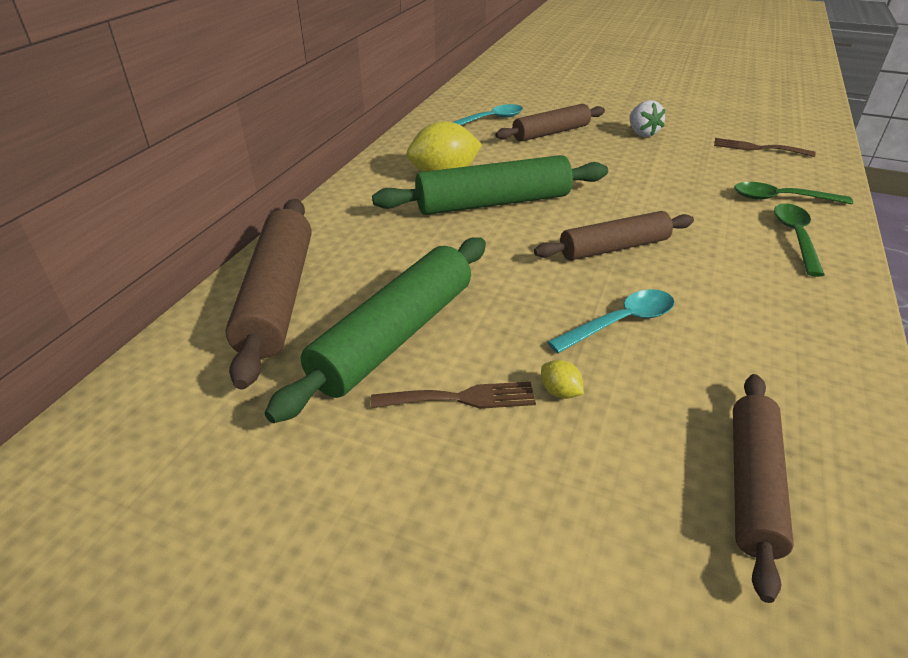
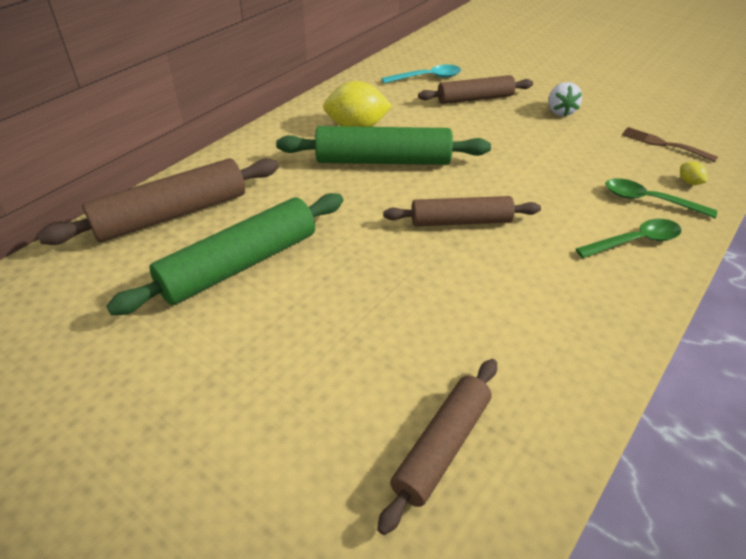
camera: 15 degrees right, 5 degrees up
(278, 297) = (172, 214): brown rolling pin -> brown rolling pin turned 45 degrees clockwise
(462, 398) = (261, 325): brown fork -> none
(560, 392) = (338, 337): yellow lemon -> yellow lemon (689, 182)
(620, 322) = (423, 289): turquoise spoon -> none
(795, 237) = (635, 241): green spoon -> green spoon turned 45 degrees clockwise

